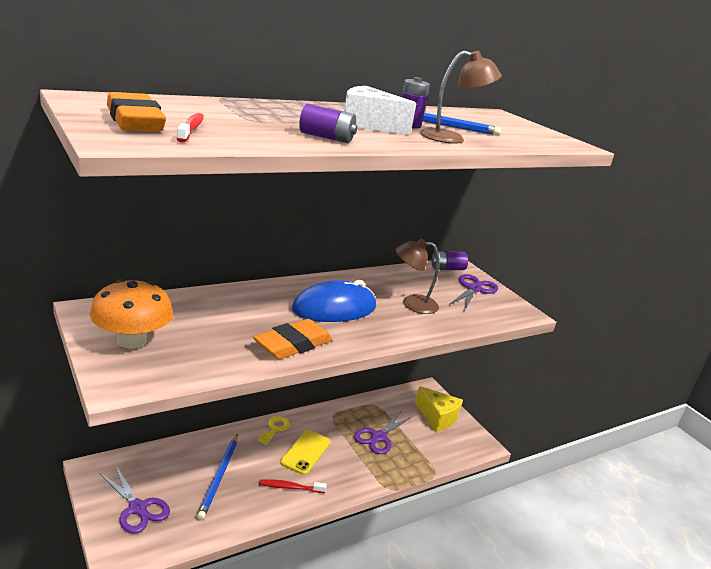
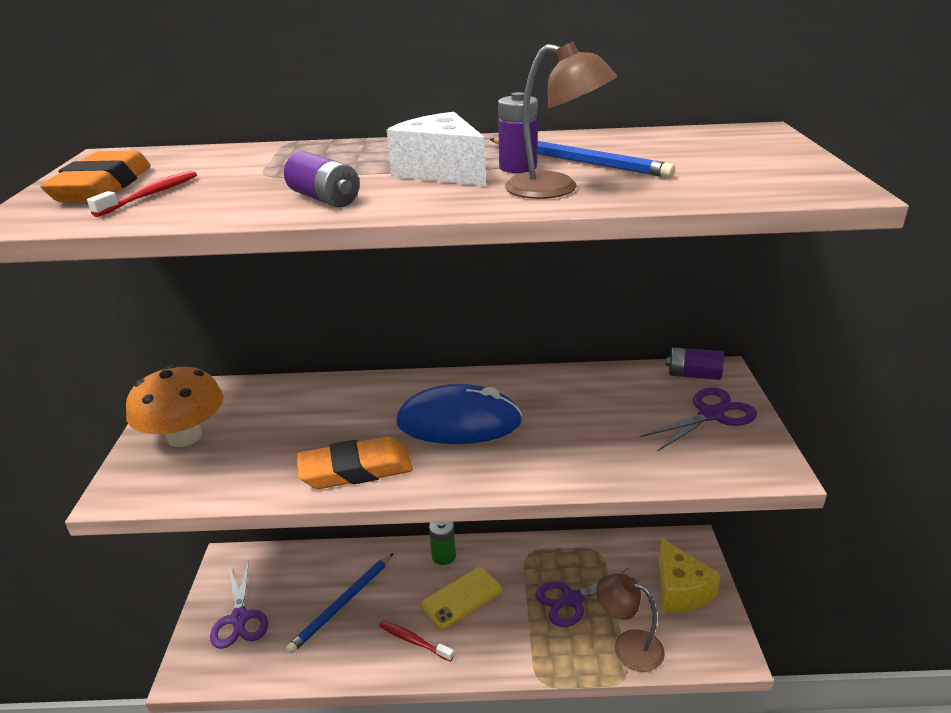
camera: 35 degrees right, 5 degrees up
(275, 429) = (443, 556): yellow key -> green battery
(412, 303) = (582, 428): brown lamp -> brown lamp (628, 646)

